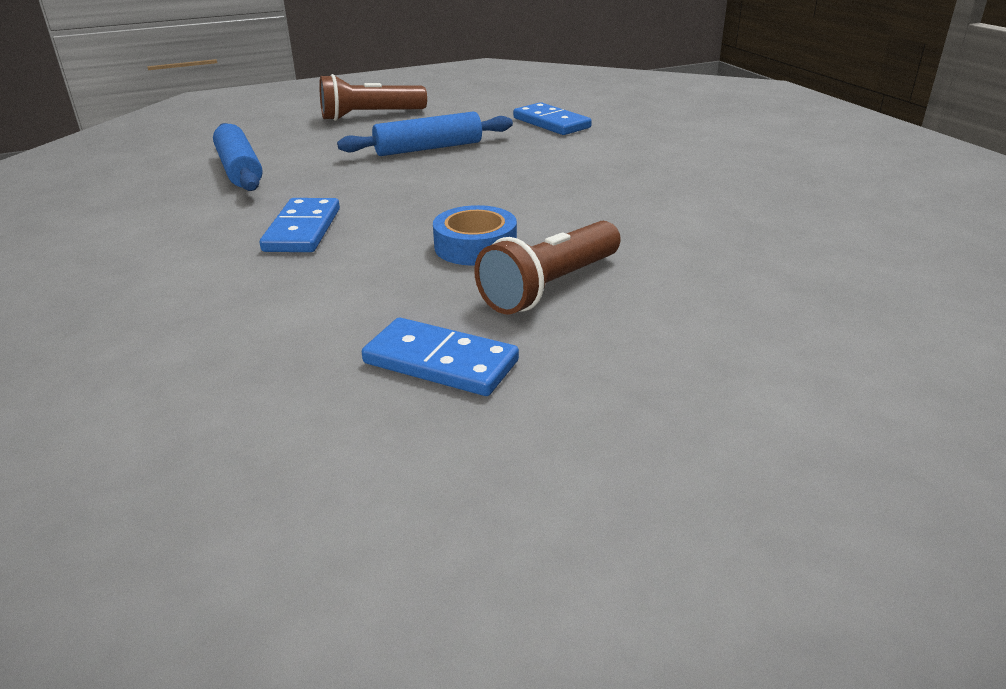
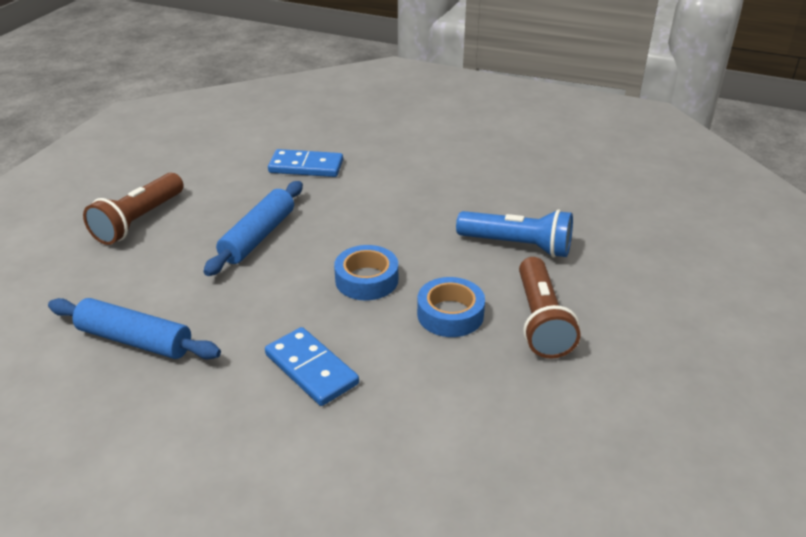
camera: 45 degrees left, 5 degrees up
(441, 362) = (576, 413): blue domino -> none
(454, 199) = (366, 280): none -> blue tape
(642, 230) = (517, 246): none -> blue flashlight

